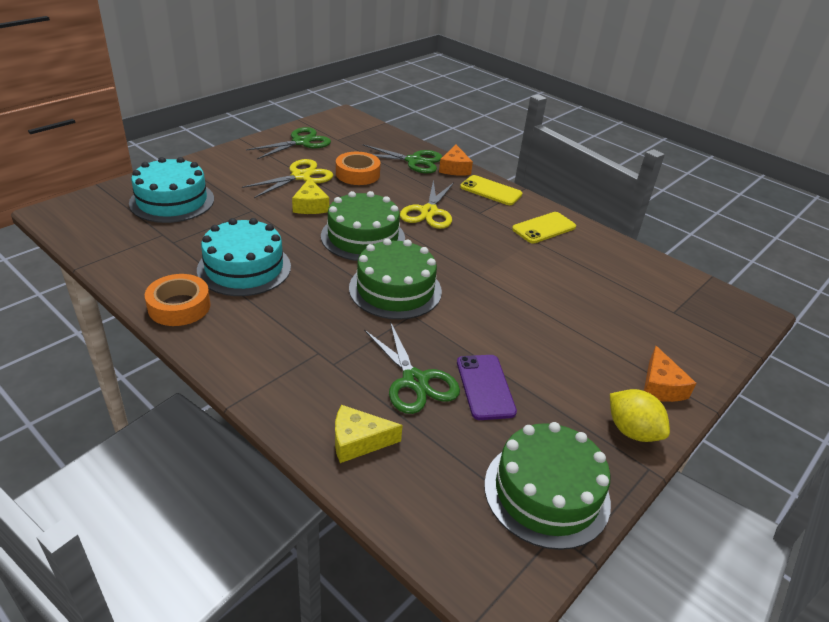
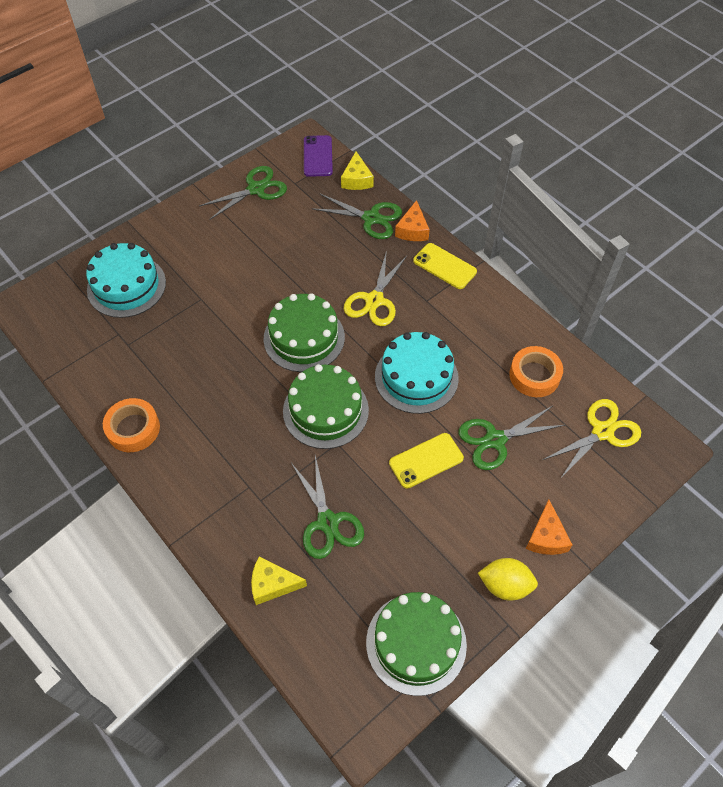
camera: 10 degrees right, 20 degrees up
(244, 268) = (190, 380): turquoise cake -> turquoise cake (416, 377)
(301, 176) = (252, 246): yellow scissors -> yellow scissors (603, 432)
(310, 206) = (257, 292): yellow cheese -> yellow cheese (357, 179)
(357, 174) = (309, 241): orange tape -> orange tape (534, 375)
(485, 387) = (387, 531): purple phone -> purple phone (318, 156)
(544, 228) = (488, 324): yellow phone -> yellow phone (426, 460)
(578, 309) = (494, 440): none -> green scissors
(632, 431) = (505, 585): yellow lemon -> yellow lemon turned 45 degrees counterclockwise

